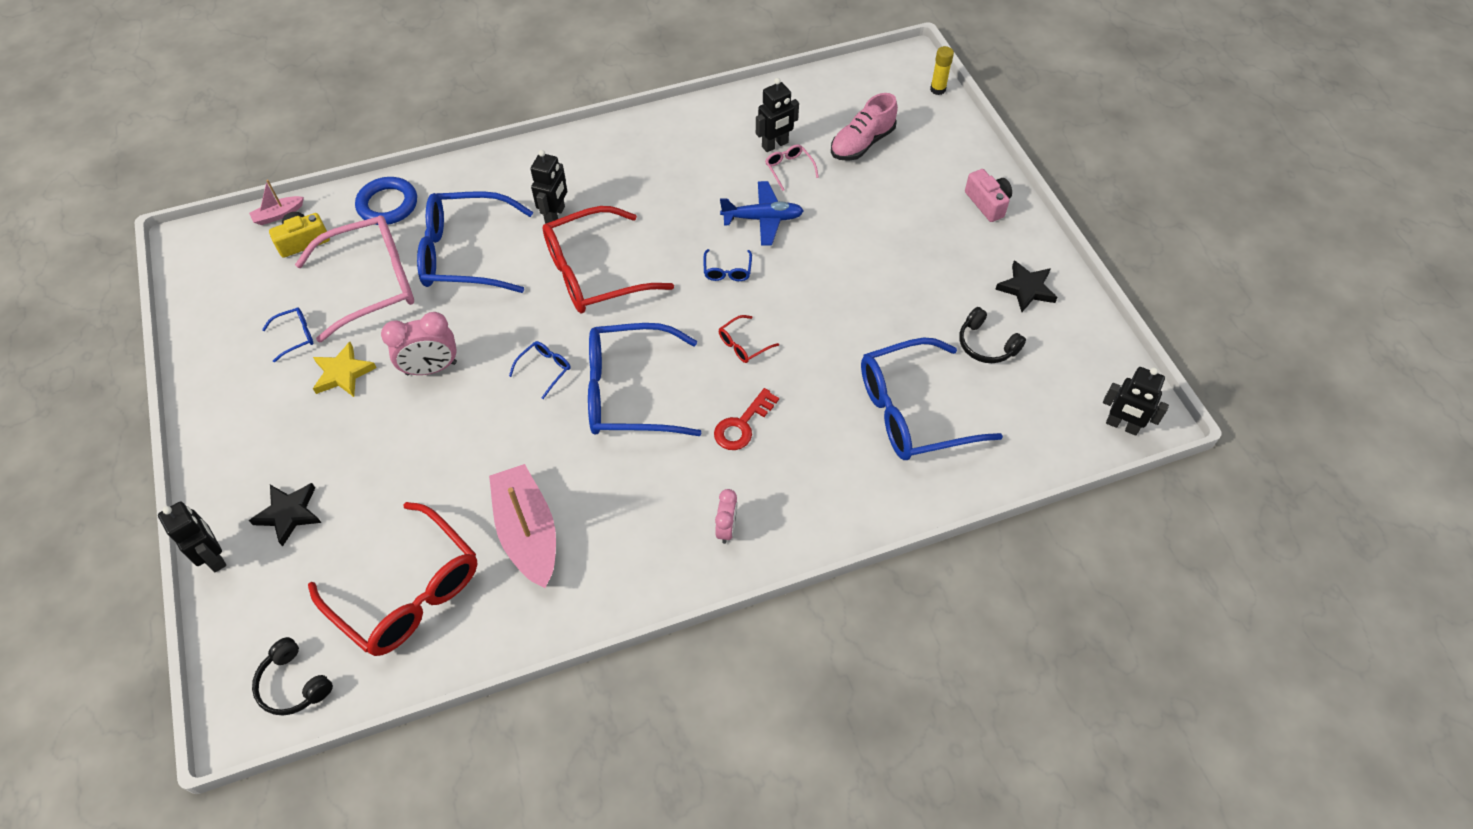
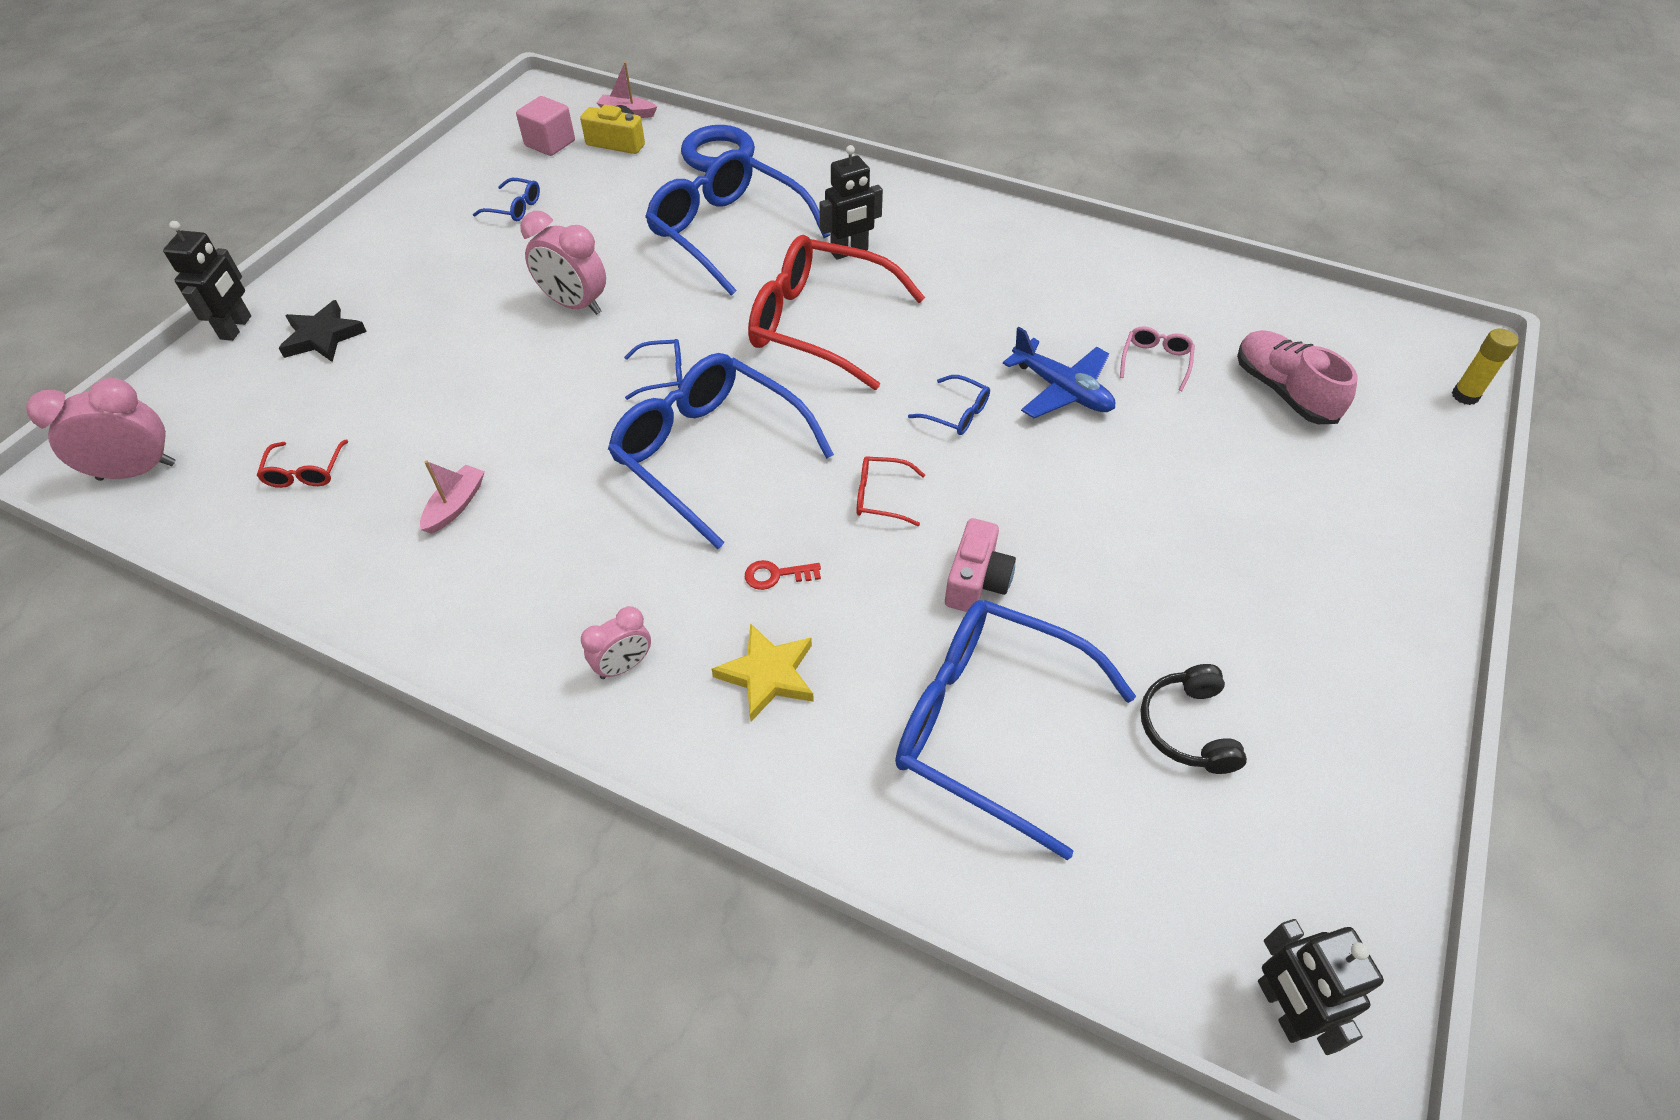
camera: 45 degrees right, 5 degrees down
(253, 274) = (550, 143): none -> pink cube
(293, 684) = (137, 471): black headphones -> pink clock
(343, 373) = (507, 259): yellow star -> yellow star (768, 675)
(372, 283) = (624, 207): pink glasses -> none
(408, 592) = (305, 472): red glasses -> red glasses, size x0.41
(528, 532) = (455, 505): pink boat -> pink boat, size x0.47
(727, 271) = (956, 413): blue glasses -> blue glasses turned 105 degrees counterclockwise
(742, 424) = (777, 575): red key -> red key, size x0.63
(775, 145) = (1168, 329): black robot -> none
(862, 143) = (1283, 391): pink shoe -> pink shoe turned 60 degrees clockwise
(987, 203) = (1390, 564): pink camera -> pink camera (976, 581)
(1026, 288) = (1331, 705): black star -> none

